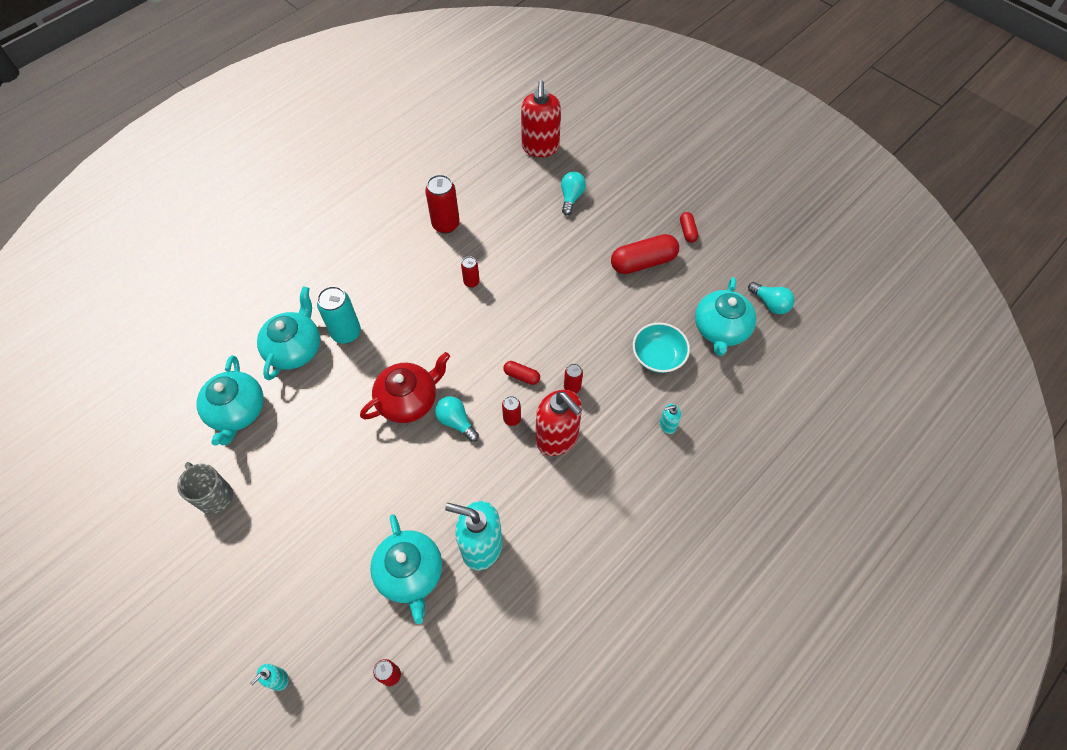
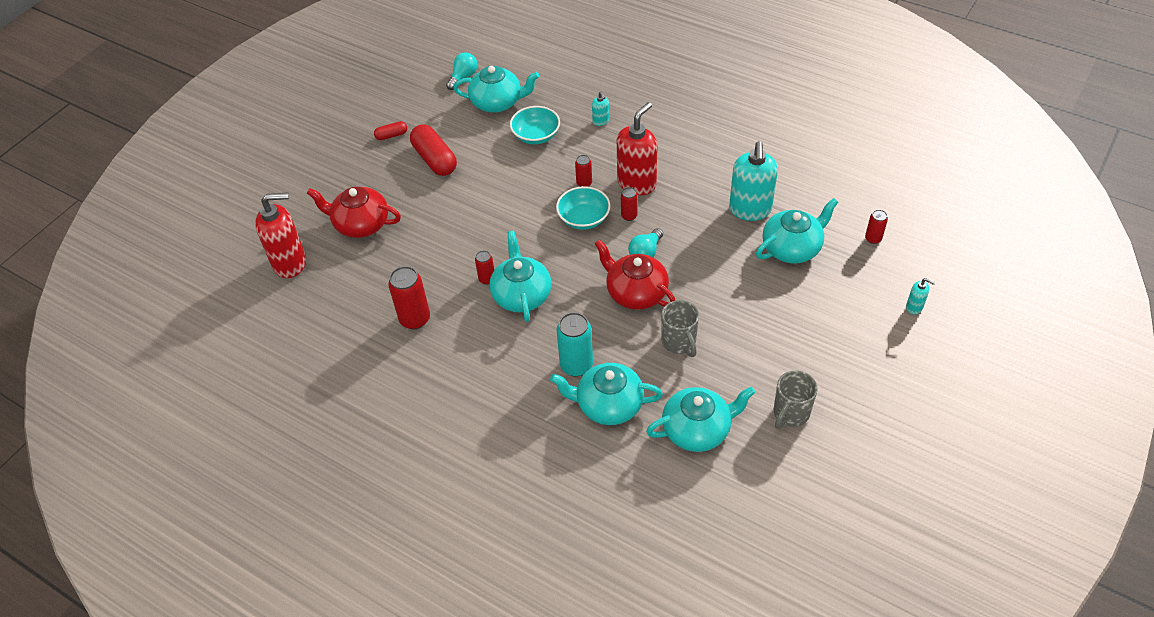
camera: 100 degrees left, 10 degrees down
(334, 422) = (679, 342): none -> grey mug
(442, 305) = (521, 295): none -> turquoise teapot
(521, 376) = (583, 218): red capsule -> turquoise bowl
(571, 197) = (361, 224): turquoise light bulb -> red teapot

